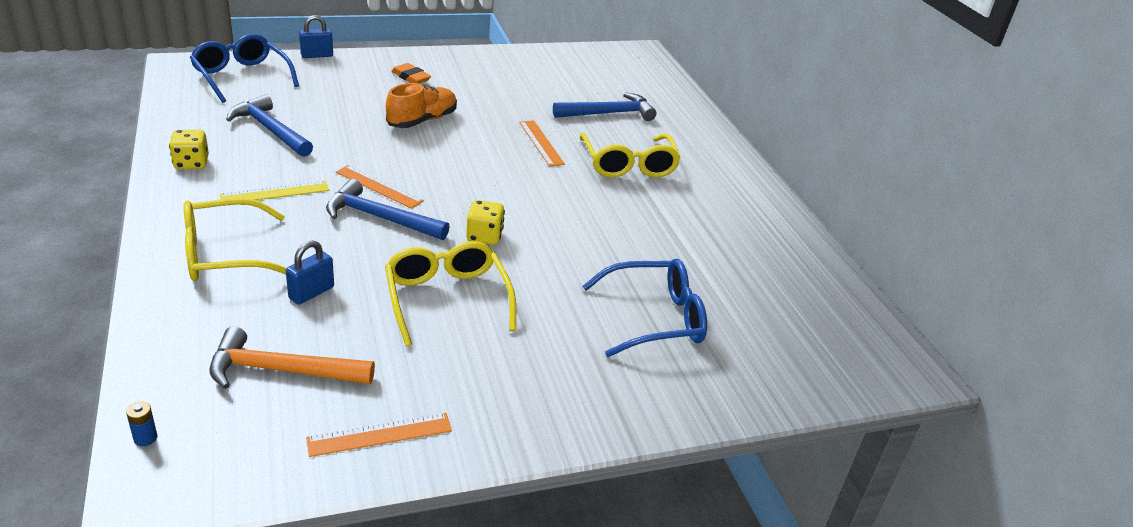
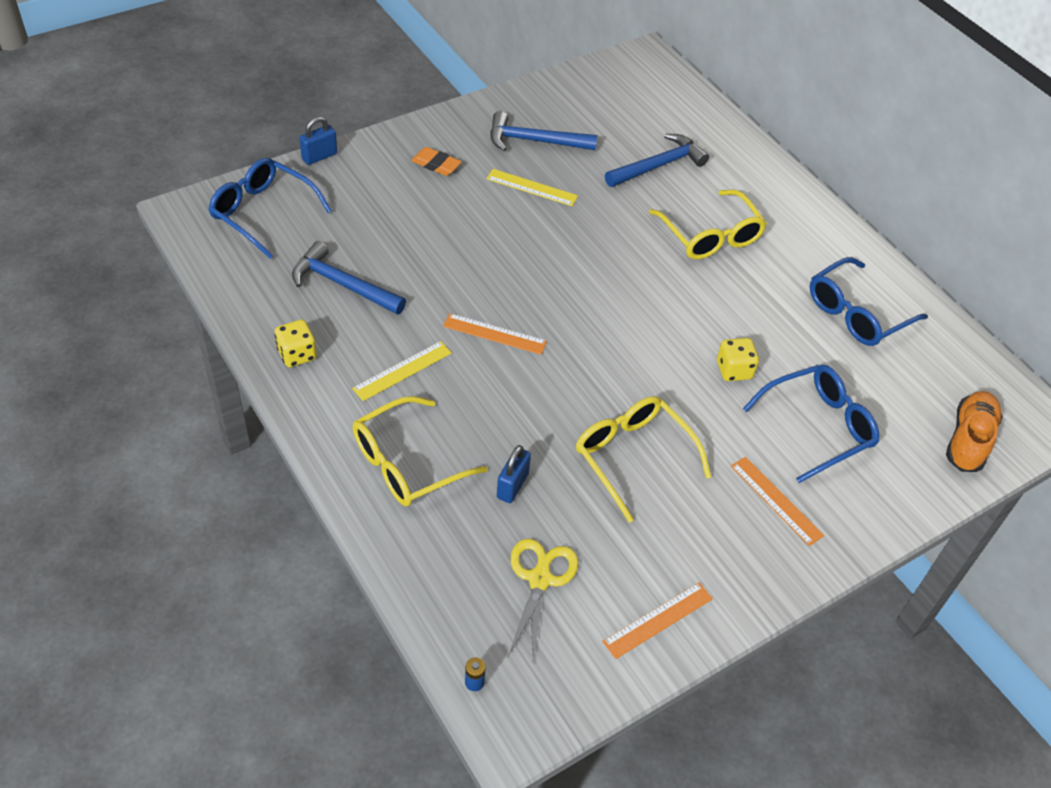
camera: 15 degrees left, 15 degrees up
(281, 370) = (540, 579): orange hammer -> yellow scissors
(380, 218) = (519, 375): blue hammer -> blue hammer (534, 141)
(422, 120) = (483, 228): orange shoe -> orange shoe (968, 440)
(484, 105) = (532, 187): none -> yellow ruler
(484, 236) = (626, 371): yellow dice -> yellow dice (734, 370)
(541, 143) = (614, 228): orange ruler -> orange ruler (776, 500)
(744, 244) = (856, 313): none -> blue glasses

